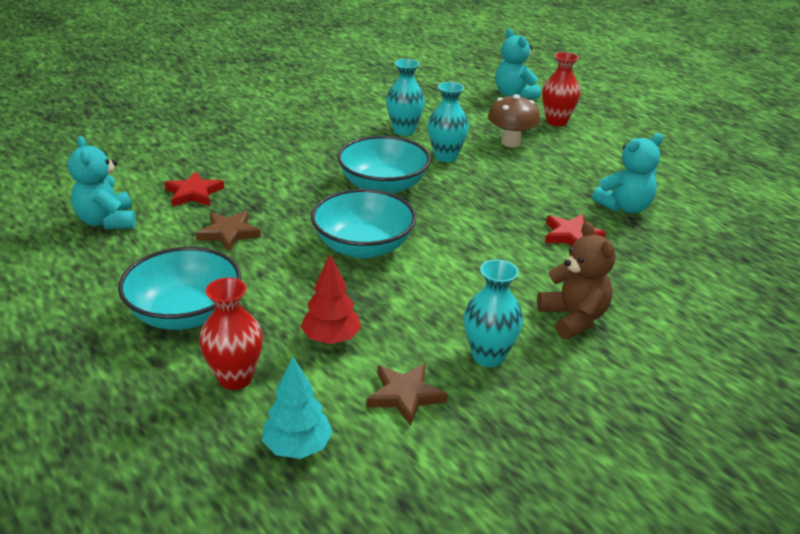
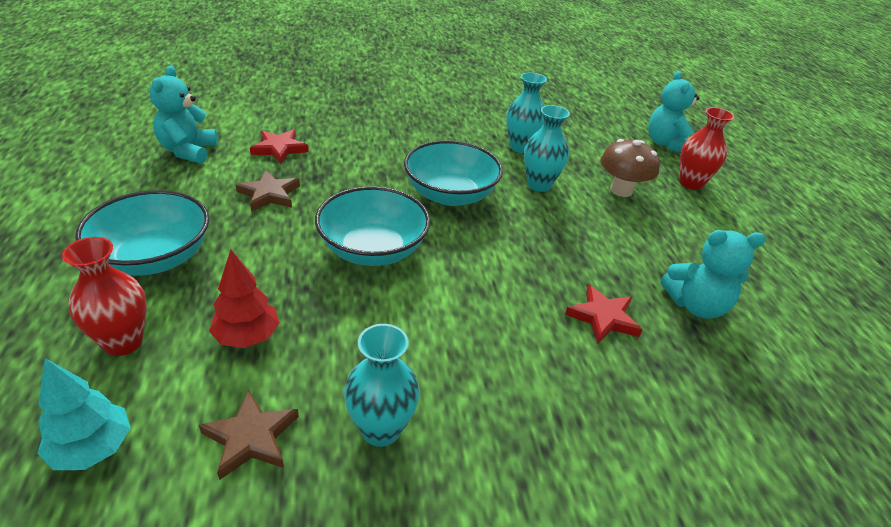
camera: 25 degrees right, 5 degrees up
(573, 318) = (520, 423): brown teddy bear -> none

